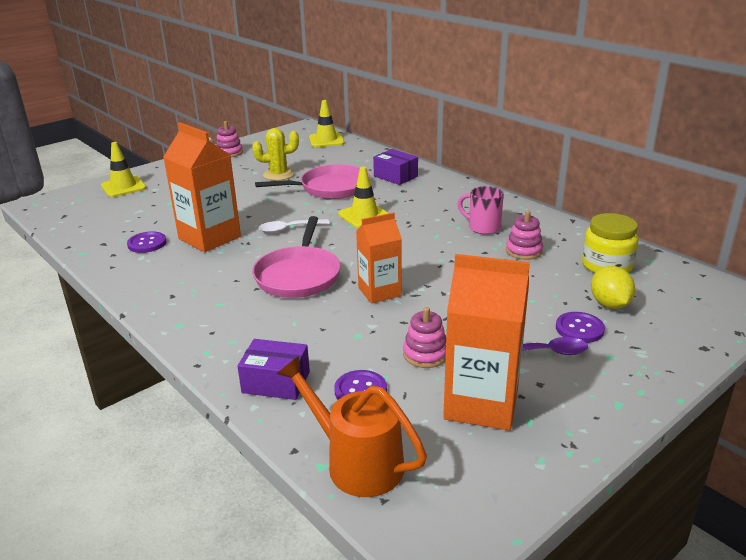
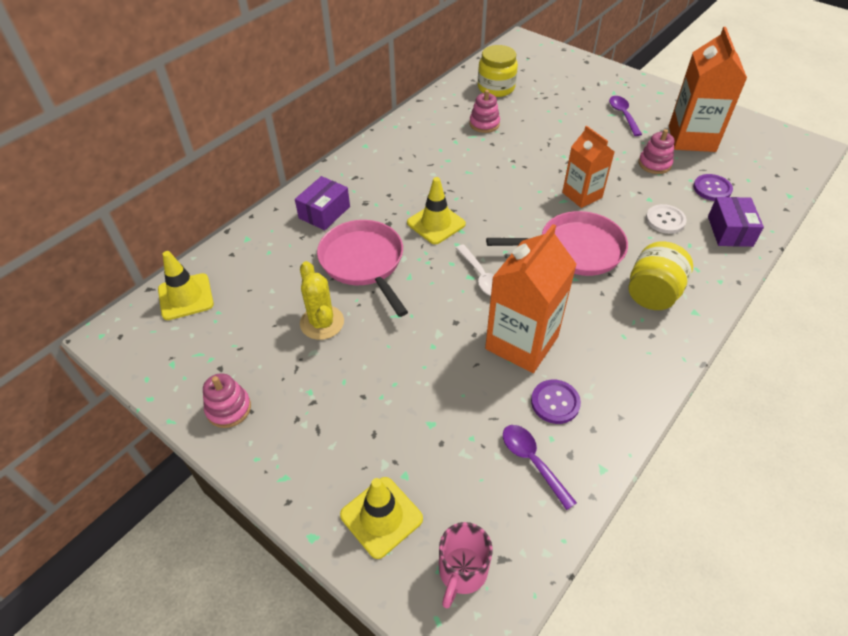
camera: 100 degrees left, 20 degrees up
(112, 230) = (532, 461): none -> purple spoon
(218, 306) = (652, 293): none -> yellow jar
(316, 338) = (665, 220): none -> white button
(356, 463) = (776, 181): orange watering can -> none
(482, 227) = (445, 146): pink mug -> pink mug (462, 572)
(579, 329) = (588, 102): purple button -> none
(609, 304) = (551, 89): yellow lemon -> none

